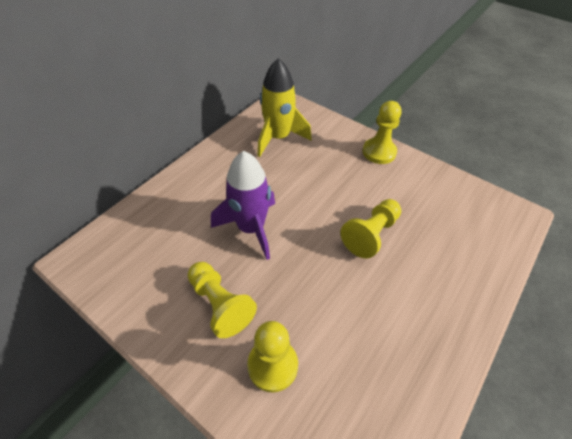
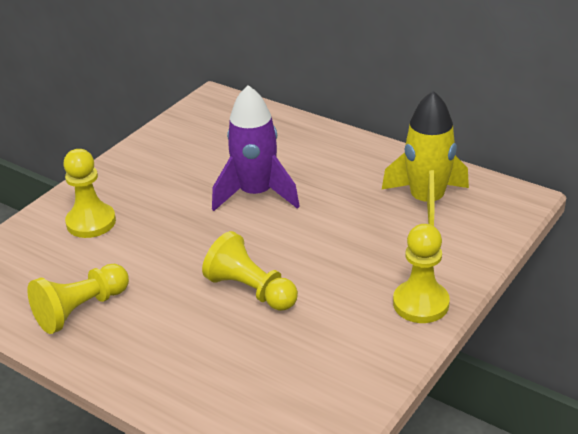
camera: 90 degrees right, 15 degrees down
(220, 304) = (158, 185): yellow pawn -> yellow pawn (81, 309)

